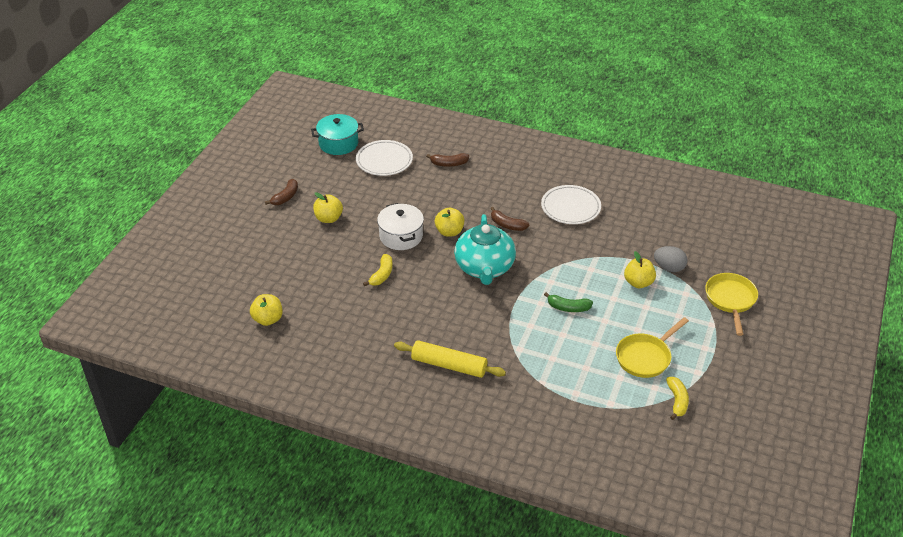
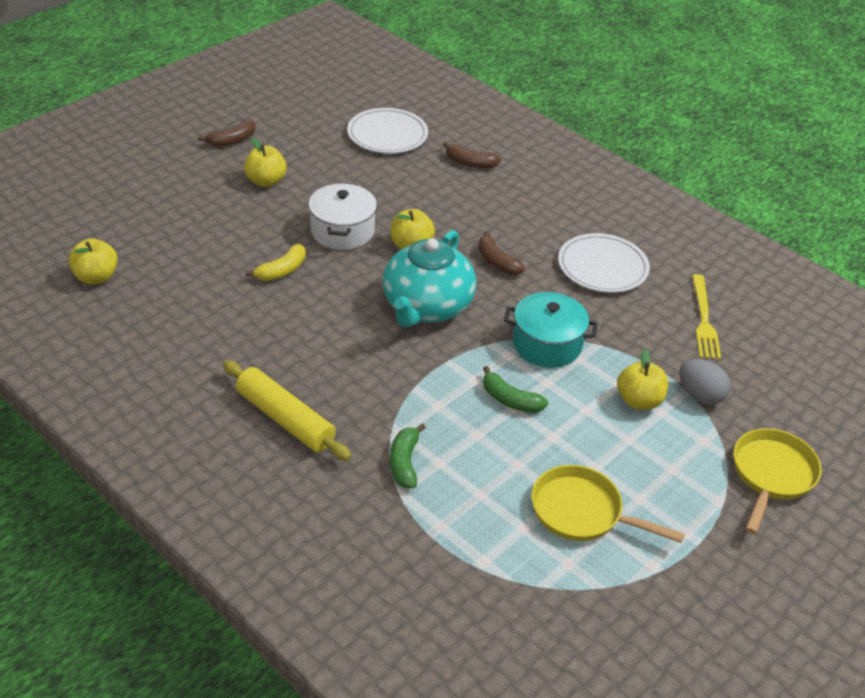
camera: 20 degrees right, 0 degrees up
(338, 143) = (344, 99): turquoise pot -> turquoise pot (546, 344)
(533, 365) = (404, 462): none -> green banana
(645, 221) = (703, 319): none -> yellow fork
(645, 357) = (582, 512): yellow pan -> yellow pan turned 45 degrees clockwise
(677, 401) = (591, 598): yellow banana -> none

